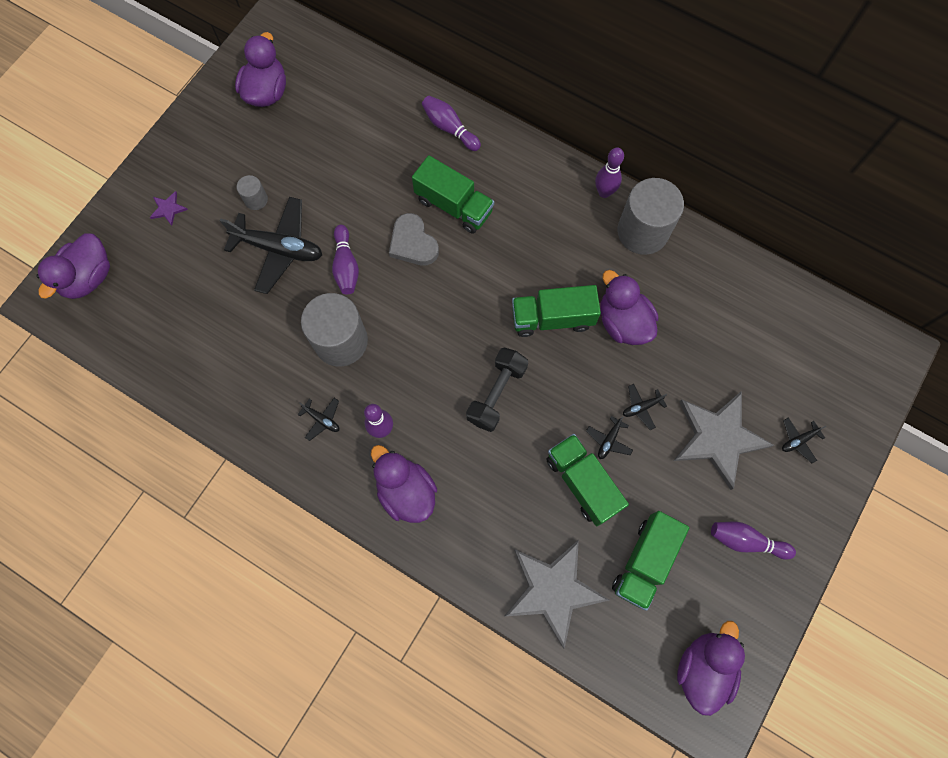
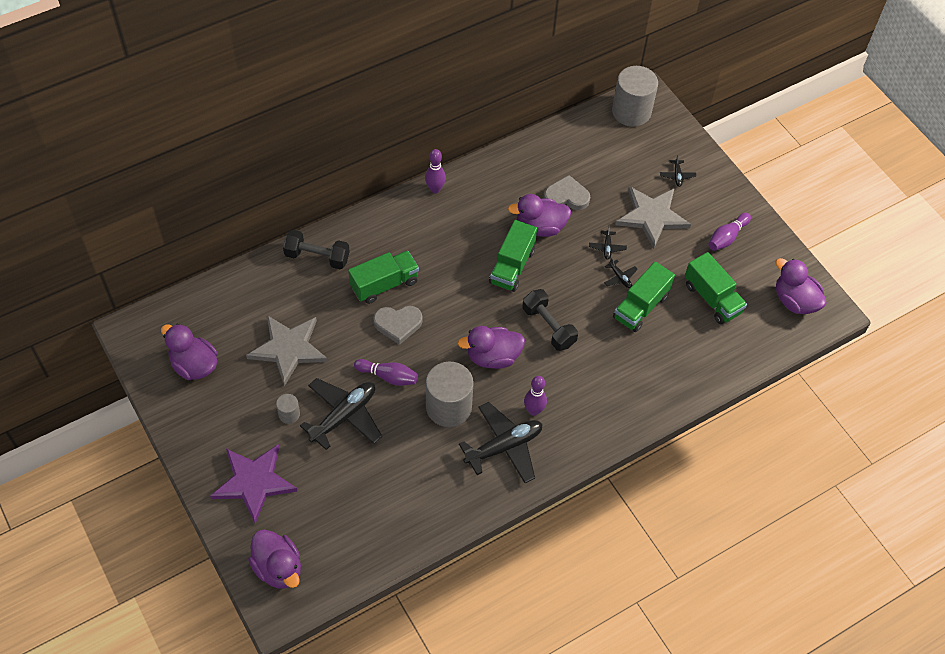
camera: 65 degrees left, 15 degrees down
(168, 209) = (254, 482): purple star -> purple star, size x2.45
(322, 419) = (504, 447): black plane -> black plane, size x2.28
(406, 491) = (589, 416): purple duck -> purple duck (493, 357)
(449, 128) = (317, 257): purple bowling pin -> black dumbbell
(553, 590) = (705, 359): grey star -> grey star (288, 349)
(582, 483) = (641, 307): green truck -> green truck turned 45 degrees counterclockwise
(642, 231) = (480, 182): grey cylinder -> grey cylinder (631, 112)
(684, 330) = (566, 196): none -> grey heart

